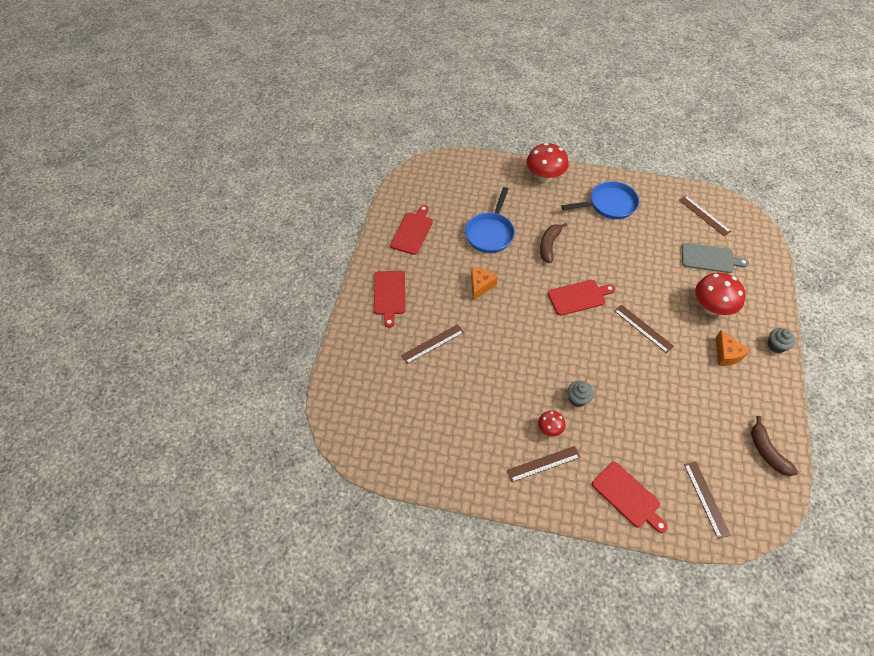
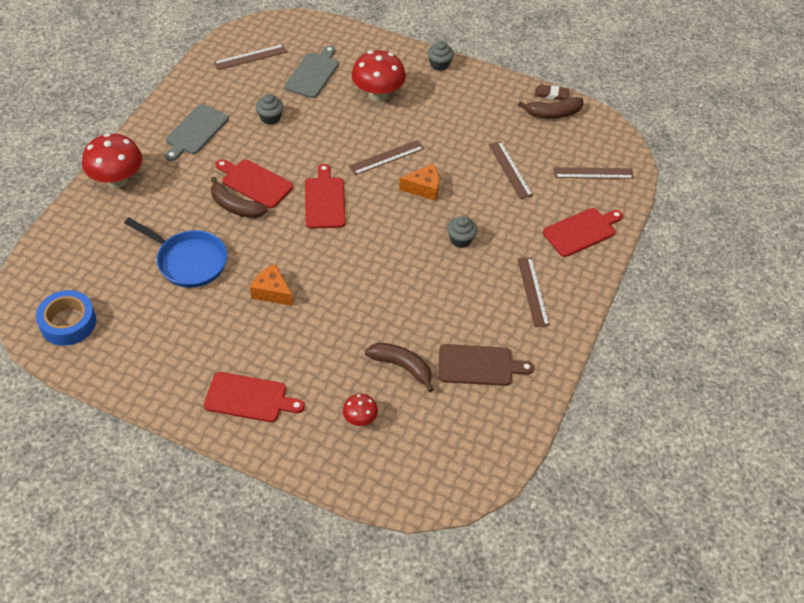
camera: 80 degrees left, 5 degrees down
(412, 231) = (146, 349): red cutting board -> red cutting board (255, 182)
(421, 189) = (68, 323): none -> blue tape
(432, 344) = (345, 363): brown ruler -> brown ruler (510, 169)
(439, 380) = (402, 367): none -> brown banana
(455, 433) = (479, 365): none -> brown cutting board
(549, 428) = (492, 274): red mushroom -> red mushroom (360, 419)
(609, 204) = (195, 131): blue pan -> grey cutting board
(646, 243) = (270, 118): none -> grey cupcake
(726, 354) = (439, 103): orange cheese -> orange cheese (424, 188)
(793, 446) = (551, 94): none -> brown eraser

